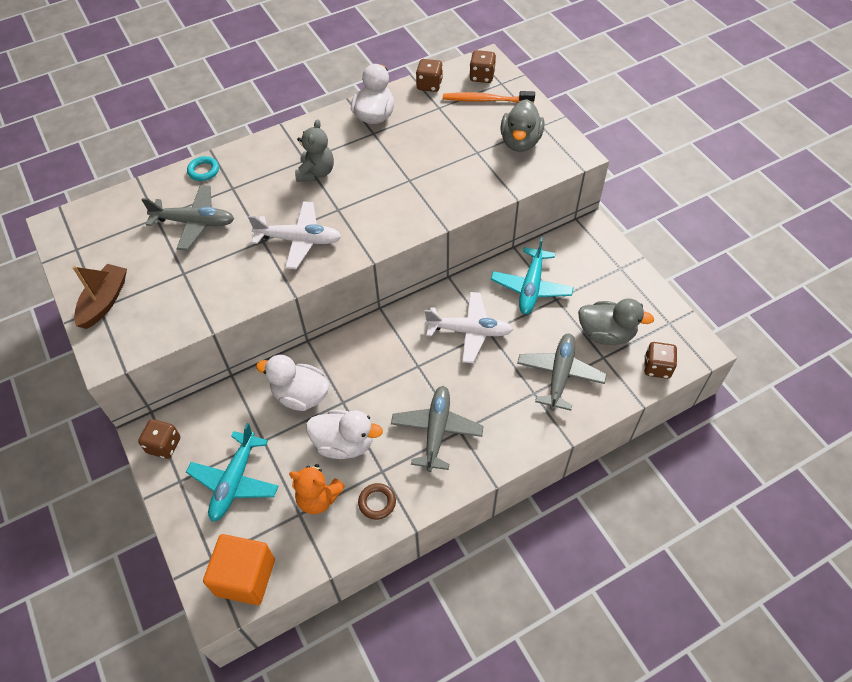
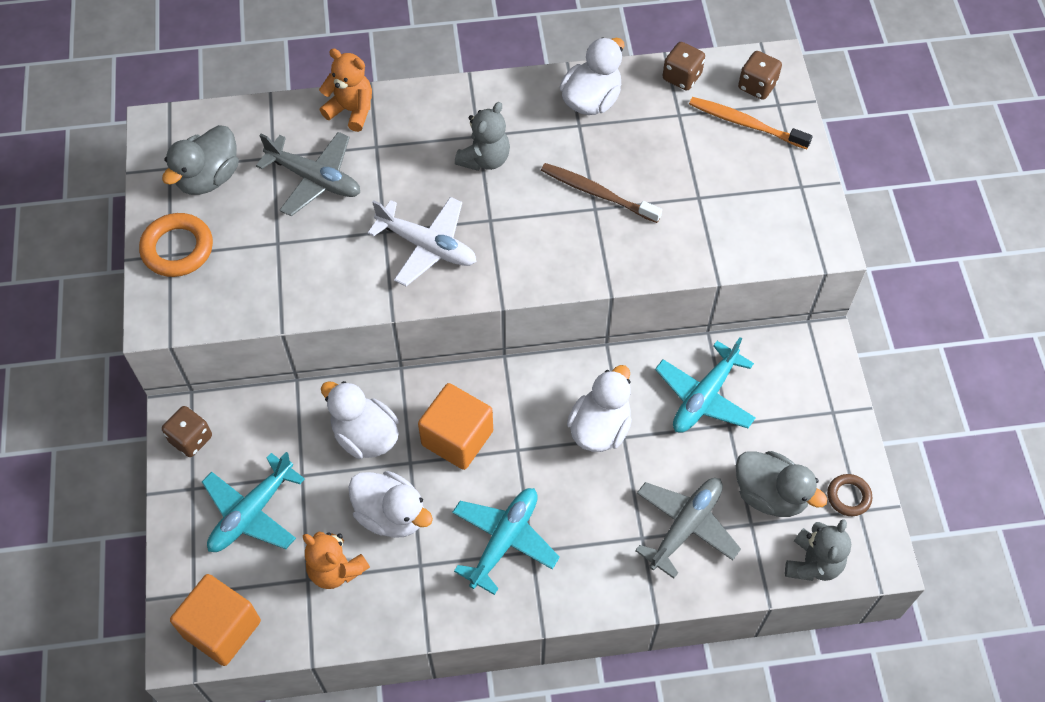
camera: 20 degrees right, 5 degrees up
(104, 301) = (177, 249): brown boat -> orange ring
(203, 171) = (351, 110): turquoise ring -> orange teddy bear
(370, 373) = (457, 438): none -> orange cube
(377, 502) = (399, 600): brown ring -> brown ring (848, 496)
(406, 170) = (597, 193): none -> brown toothbrush
(436, 431) = (504, 540): grey plane -> turquoise plane
(469, 331) = (600, 428): white plane -> white duck
(520, 142) = (762, 202): grey duck -> grey duck (209, 177)
(657, 367) = (813, 563): brown dice -> grey teddy bear

